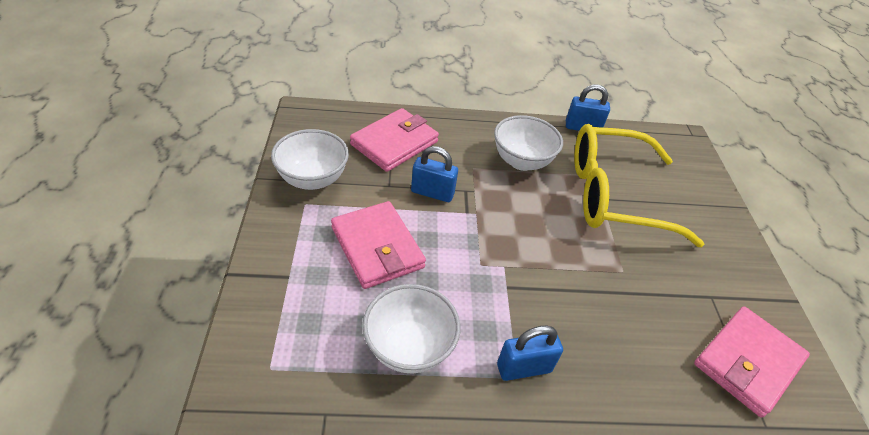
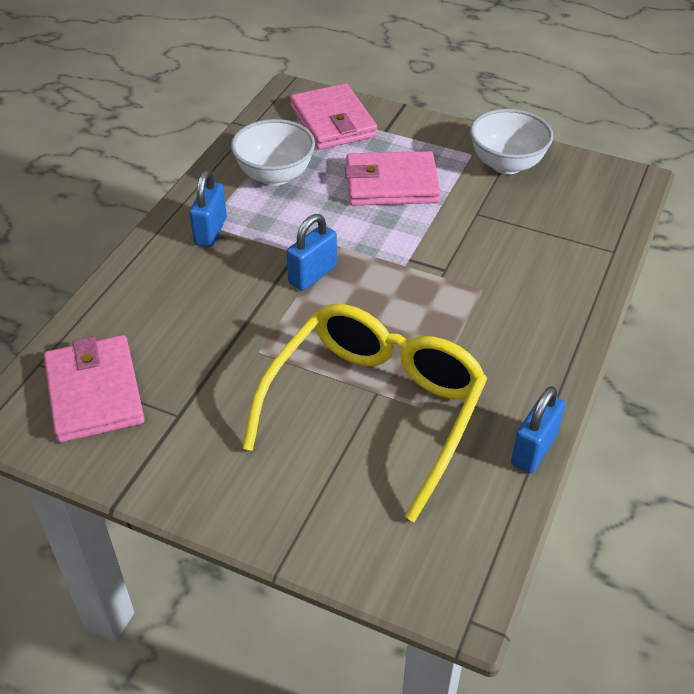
camera: 120 degrees right, 0 degrees up
(394, 143) = (551, 236): pink wallet -> pink wallet (333, 122)
(432, 193) = (451, 241): blue padlock -> blue padlock (312, 275)
(521, 161) = (478, 340): white bowl -> none

